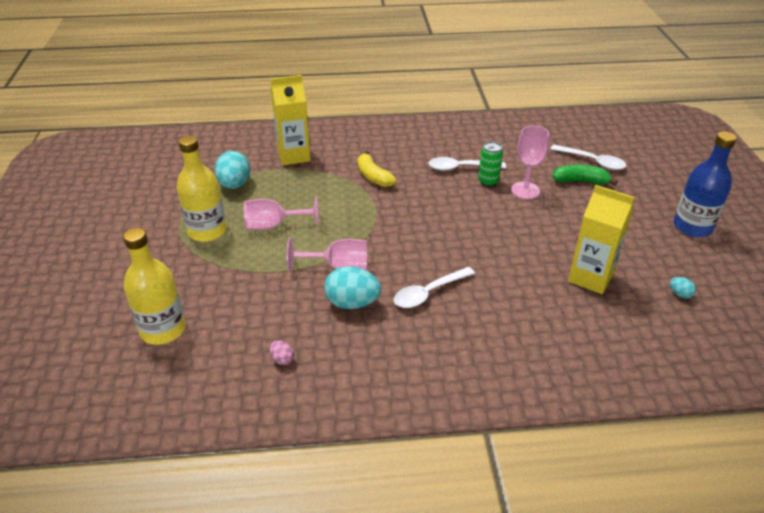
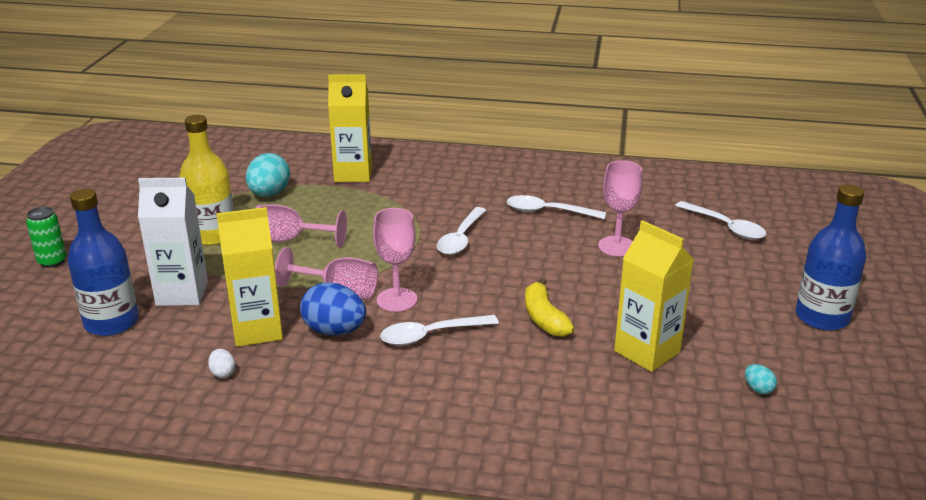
camera: 15 degrees right, 10 degrees down
(163, 330) = (111, 322): yellow bottle -> blue bottle
(209, 291) = (182, 293): none -> white carton
(282, 359) = (223, 373): pink egg -> white egg
(290, 314) = (257, 330): none -> yellow carton
(352, 303) = (334, 331): turquoise egg -> blue egg
(373, 176) = (434, 207): yellow banana -> yellow banana (544, 318)
(386, 266) = (397, 300): none -> pink goblet
(407, 202) = (461, 238): none -> white spoon
(488, 181) = (574, 230): green can -> green can (52, 261)
(580, 181) = (696, 246): green banana -> none

